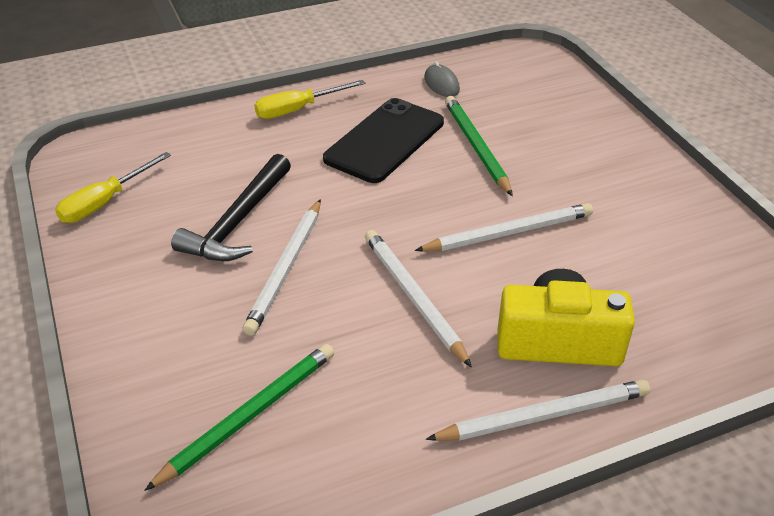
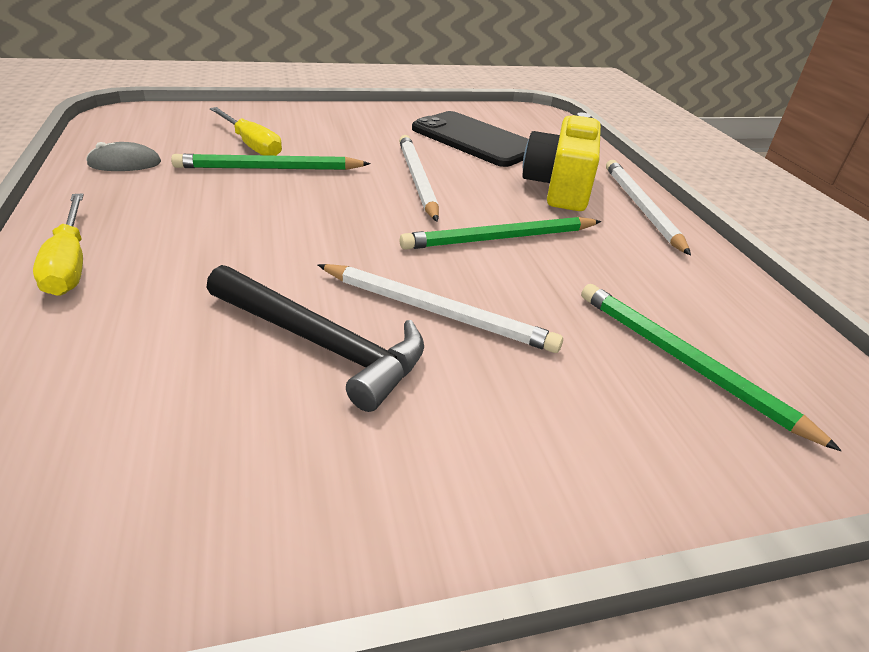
camera: 85 degrees left, 5 degrees down
(105, 202) = (169, 520): yellow screwdriver -> yellow screwdriver (251, 145)
(385, 141) = (213, 213): black phone -> black phone (475, 140)
(413, 297) = (500, 238): white pencil -> green pencil

